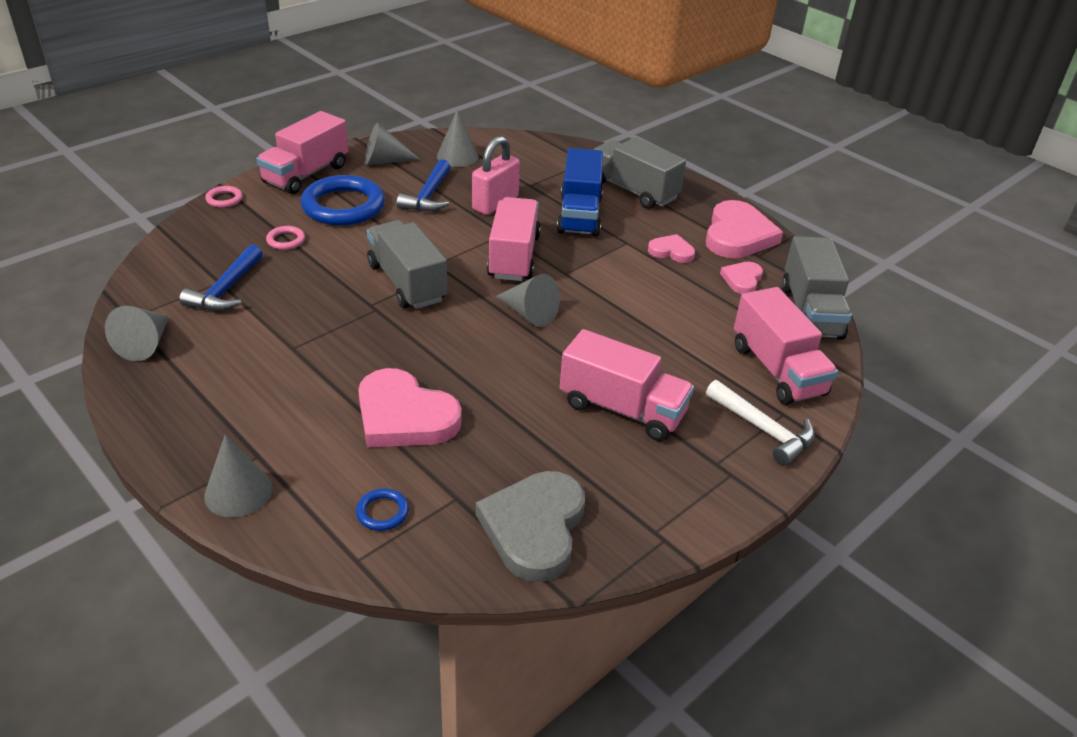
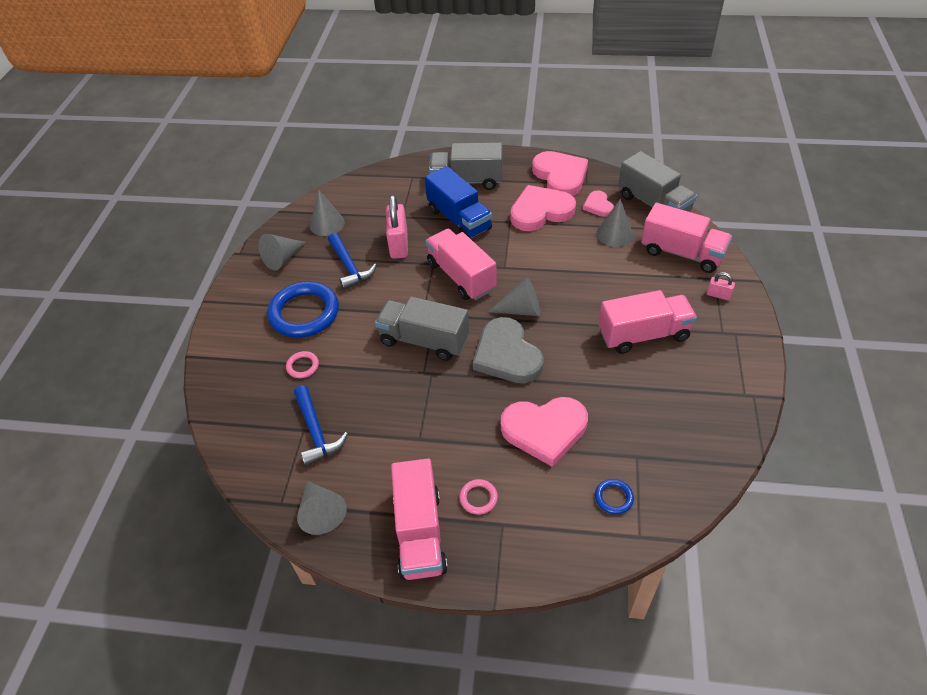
camera: 35 degrees left, 10 degrees up
(224, 199) = (211, 365): pink ring -> pink ring (478, 498)
(238, 492) = (524, 555): grey cone -> grey cone (614, 234)
(306, 174) = (242, 305): pink truck -> pink truck (420, 533)
(534, 528) = (693, 440): grey heart -> grey heart (507, 355)
(671, 251) = (540, 211): pink heart -> pink heart, size x1.93
(763, 430) = (718, 295): white hammer -> pink padlock

